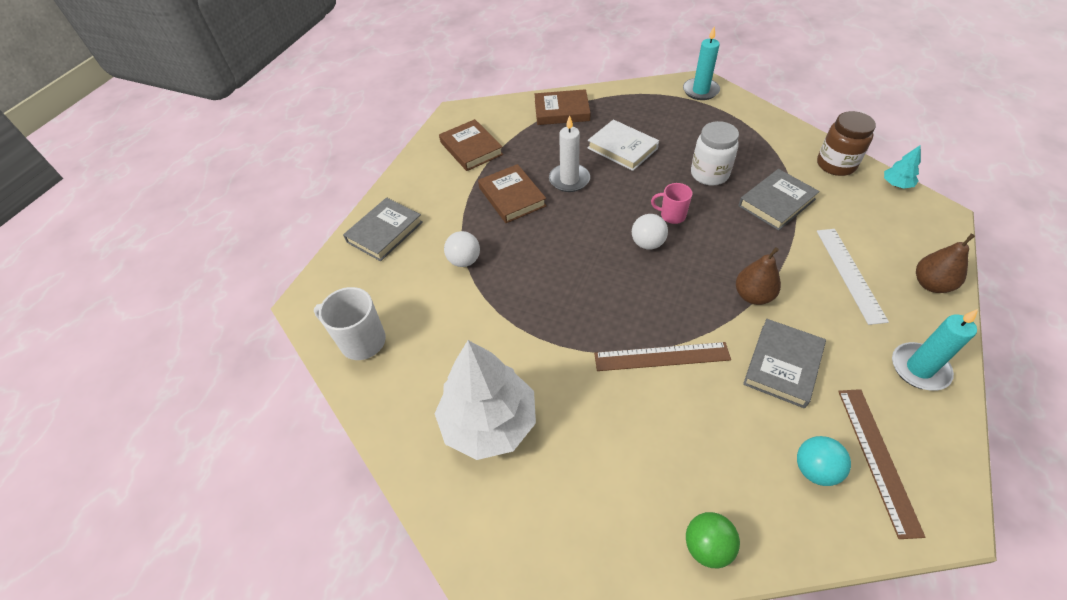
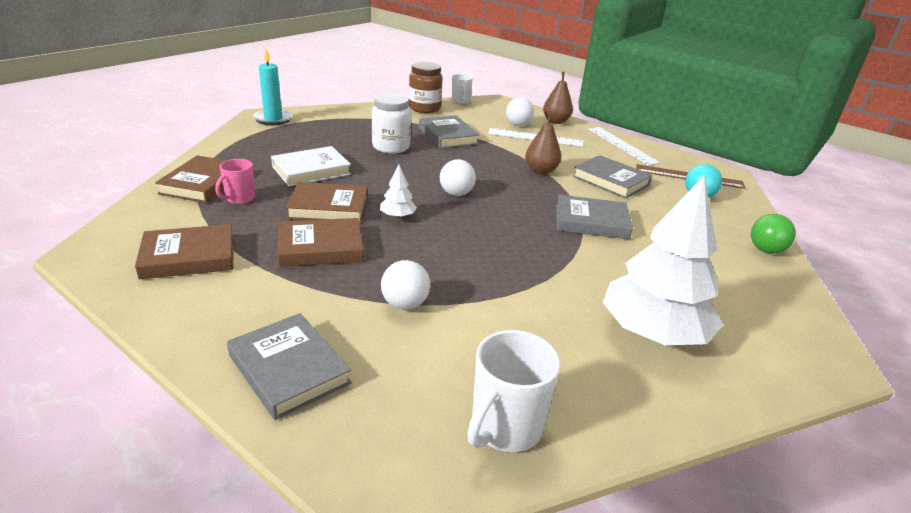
camera: 80 degrees left, 20 degrees down
(569, 180) = (329, 207): white candle -> brown book
(581, 220) = (397, 216): none -> white tree
(661, 357) = (591, 222): brown ruler -> grey book
(672, 215) = (429, 174): pink mug -> pink mug (239, 198)
(875, 250) = (518, 125): none -> white ball
(896, 184) = (460, 101): turquoise tree -> white mug
(919, 368) = (622, 145): turquoise candle -> white ruler

